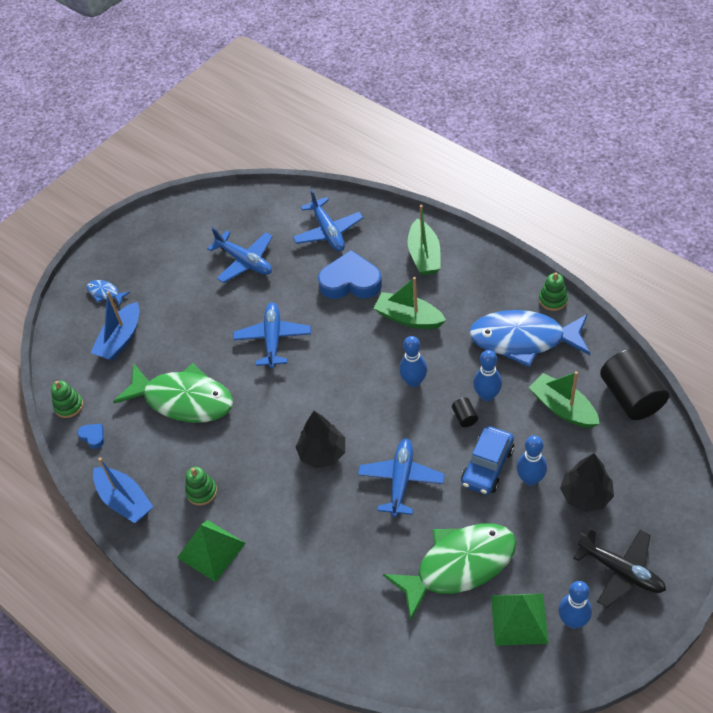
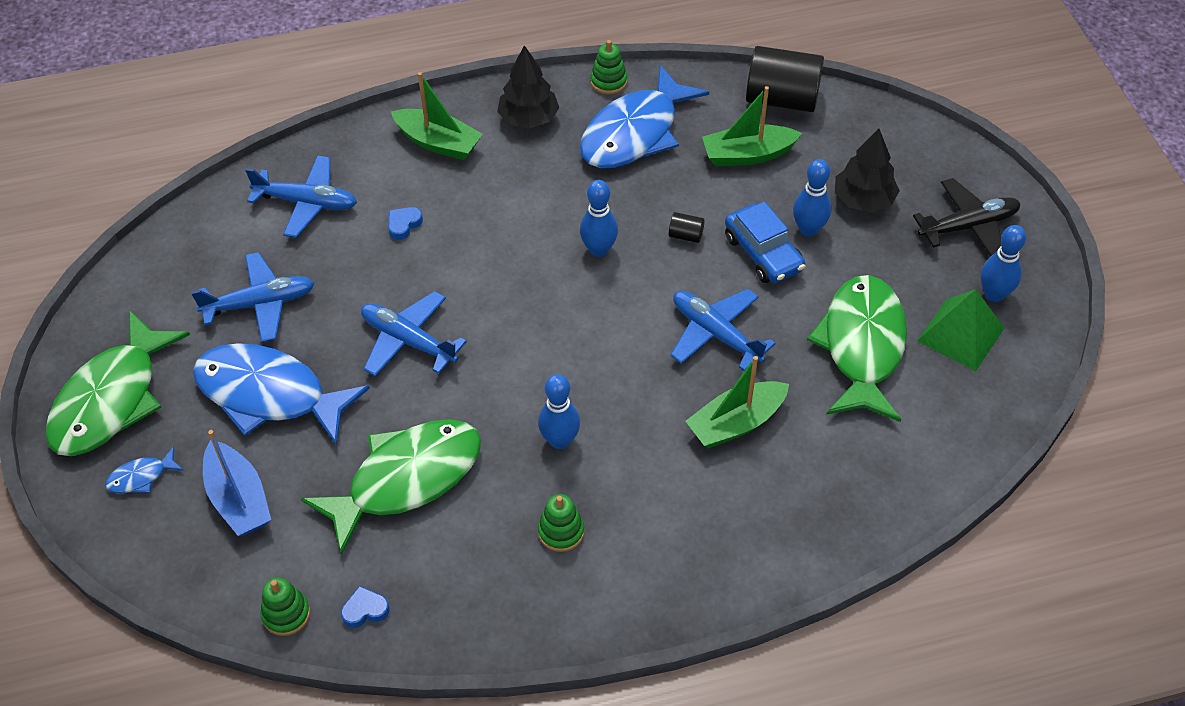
camera: 60 degrees left, 0 degrees up
(124, 500) = (499, 623): blue boat -> none
(141, 249) = (112, 399): none -> green fish
(191, 306) = (269, 395): none -> blue fish
(211, 550) = (652, 565): green pyramid -> none
(322, 453) = (616, 383): black tree -> black tree (528, 118)
(350, 282) = (404, 225): blue heart -> blue heart, size x0.44
(408, 318) = (509, 205): green boat -> green boat (736, 423)
(487, 395) = (676, 202): blue bowling pin -> blue bowling pin (560, 440)

